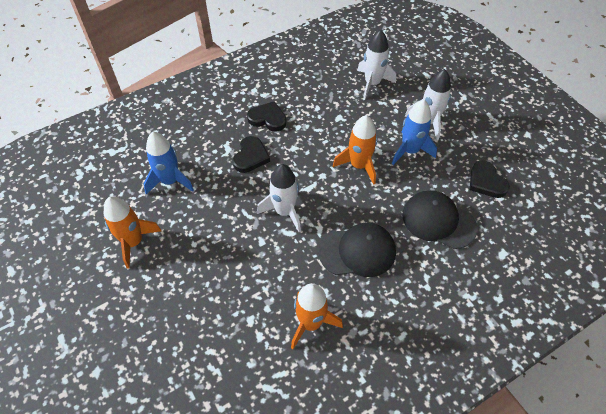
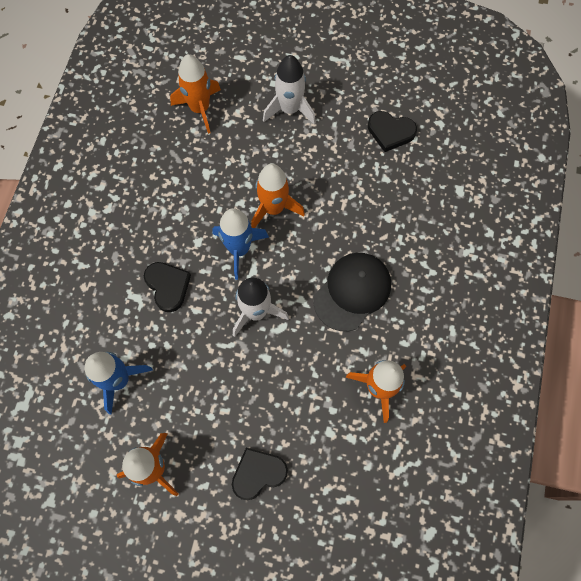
camera: 45 degrees left, 15 degrees up
(268, 119) = (140, 232): black heart -> black heart (258, 473)
(372, 83) = (200, 109): white rocket -> orange rocket
(410, 151) = (302, 154): blue rocket -> blue rocket (239, 249)
(438, 221) = (387, 204): black cap -> none

